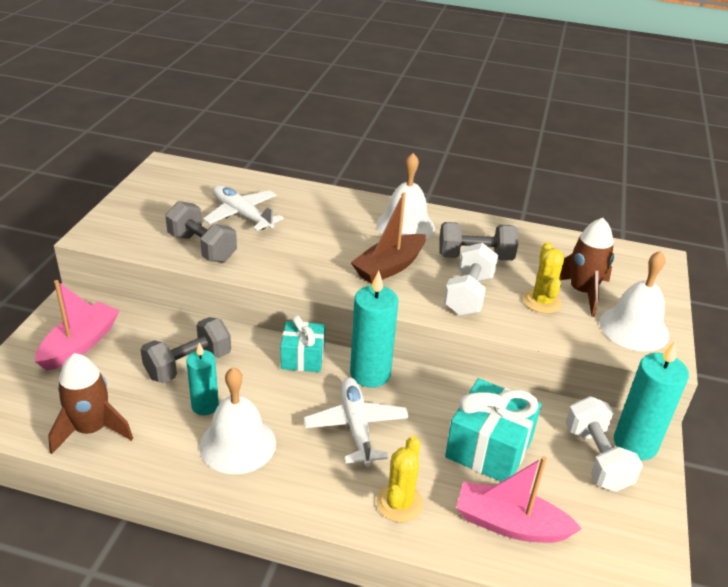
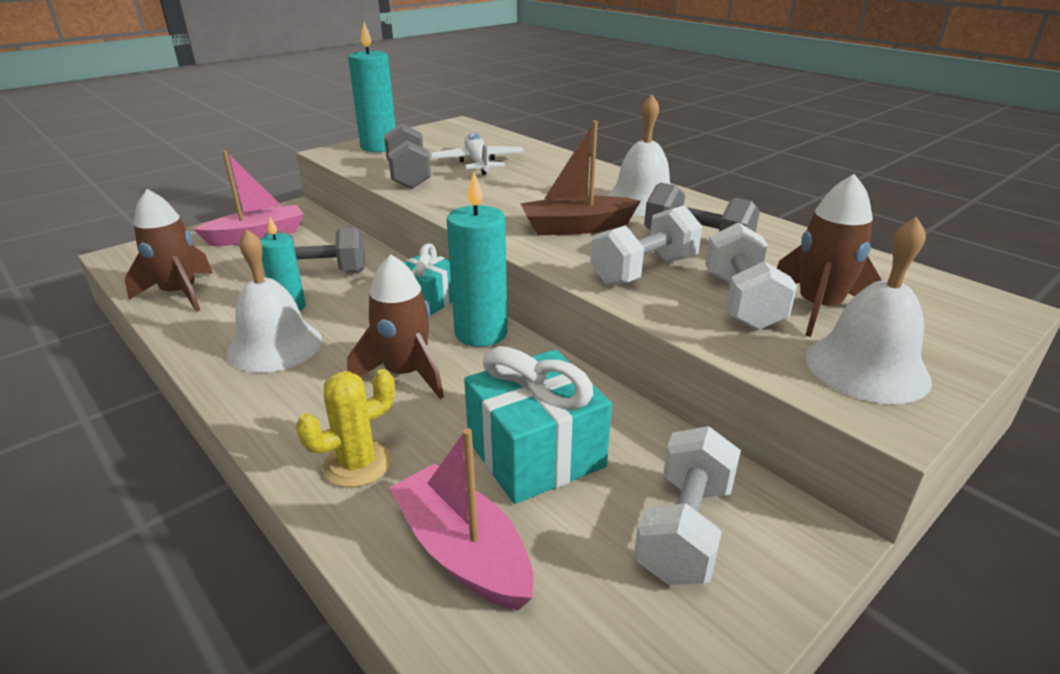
camera: 35 degrees right, 5 degrees down
(356, 427) = (405, 374): white plane -> brown rocket
(542, 301) = (742, 302): yellow cactus -> white dumbbell
(635, 444) = (772, 538): turquoise candle -> turquoise candle (379, 147)

